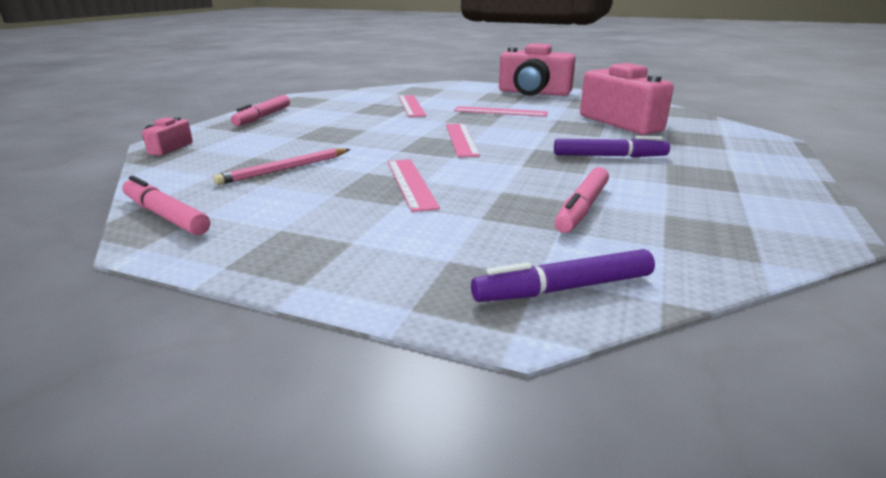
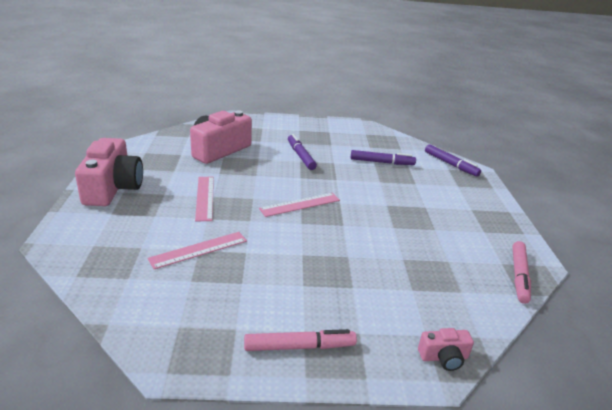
camera: 115 degrees left, 5 degrees up
(285, 169) = (420, 261): pink pencil -> none
(411, 183) = (396, 208): pink ruler -> none
(582, 208) = (382, 162): pink marker -> purple marker

